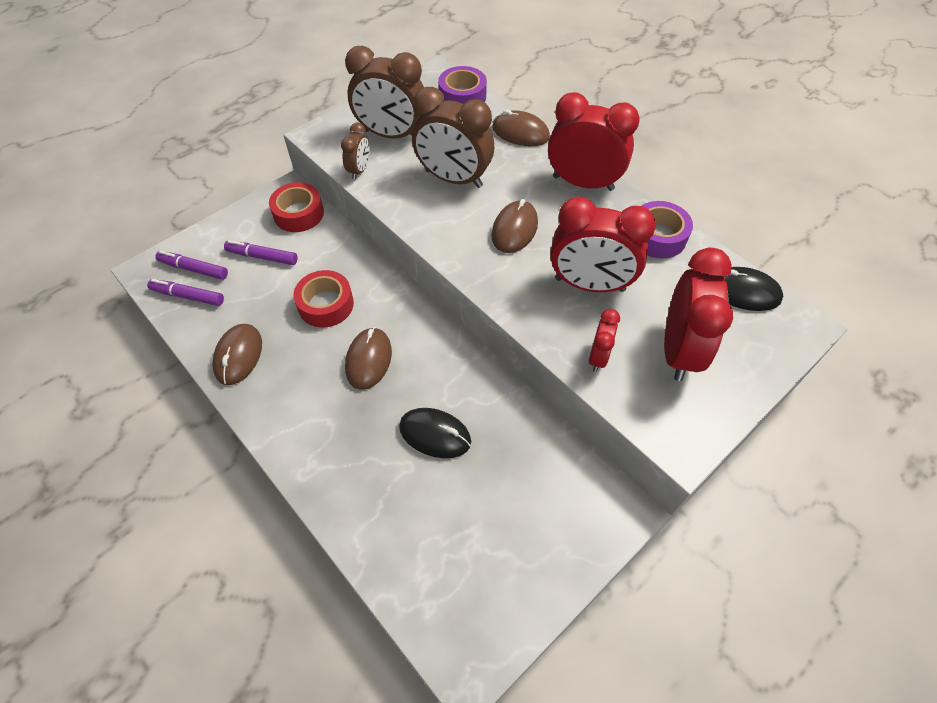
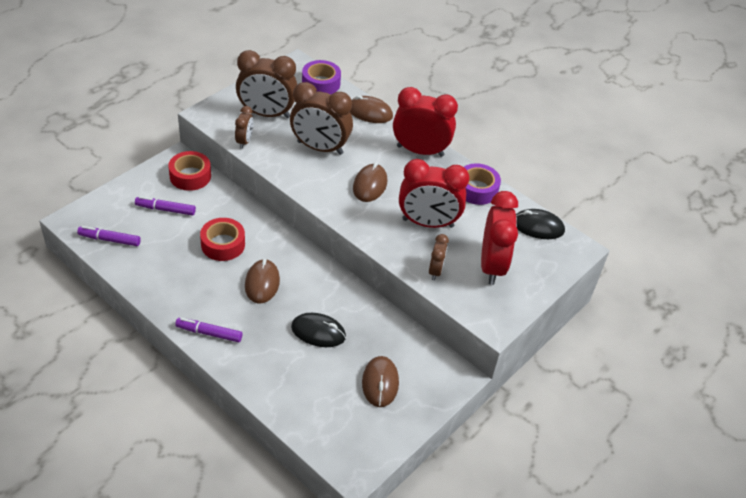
camera: 10 degrees left, 10 degrees down
(194, 269) = (110, 219): purple marker -> purple marker (209, 333)
(238, 356) = (159, 282): brown mouse -> brown mouse (380, 383)
(598, 357) = (435, 271): red clock -> brown clock

